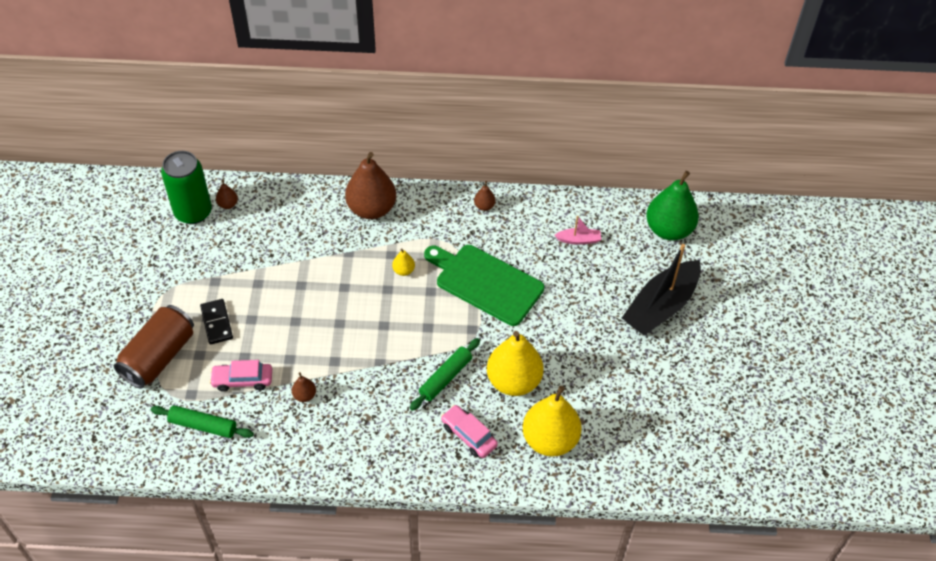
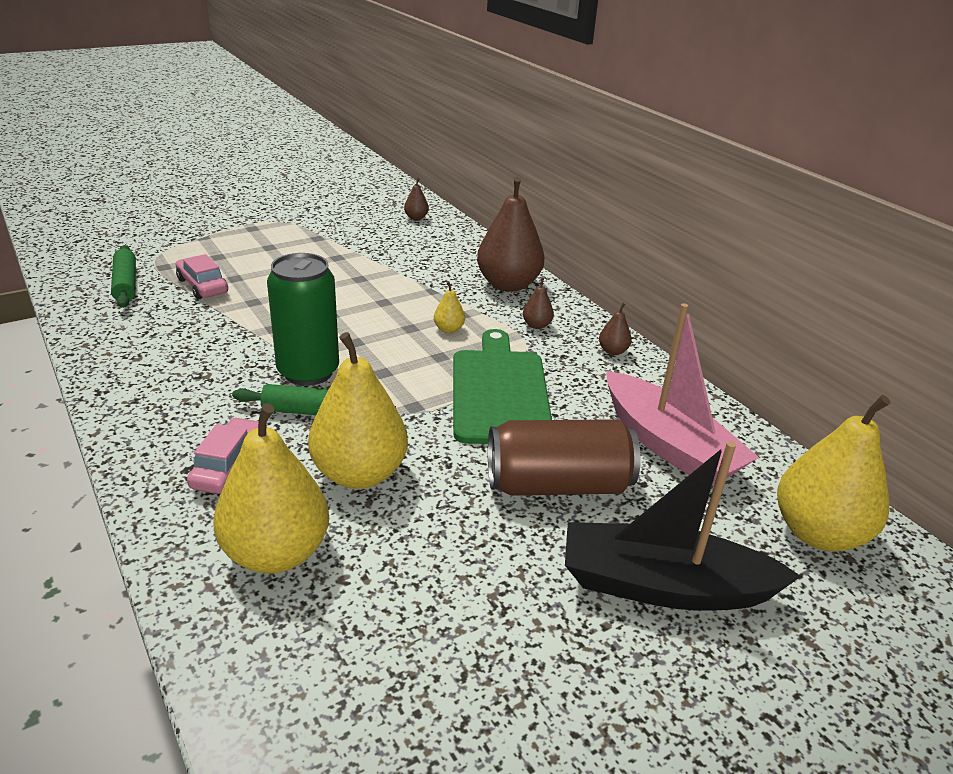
camera: 55 degrees right, 20 degrees down
(159, 357) = (199, 240): brown can -> brown can (557, 484)
(193, 212) = (387, 207): green can -> green can (308, 372)
(217, 323) = (266, 253): black domino -> none
(304, 395) = (208, 325): brown pear -> brown pear (537, 325)
(578, 240) = (669, 445): pink boat -> pink boat, size x2.27
(668, 230) = (818, 533): green pear -> yellow pear

